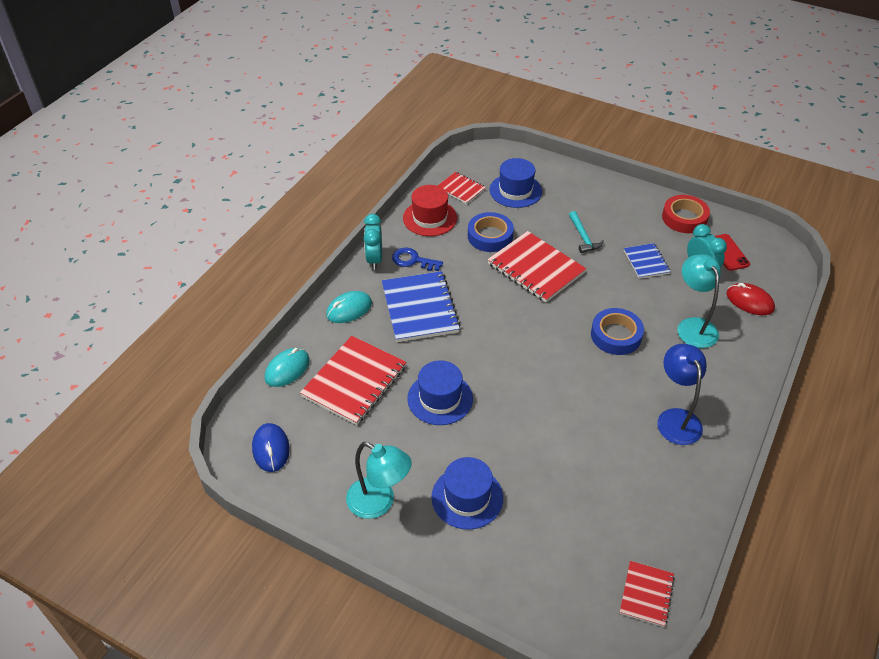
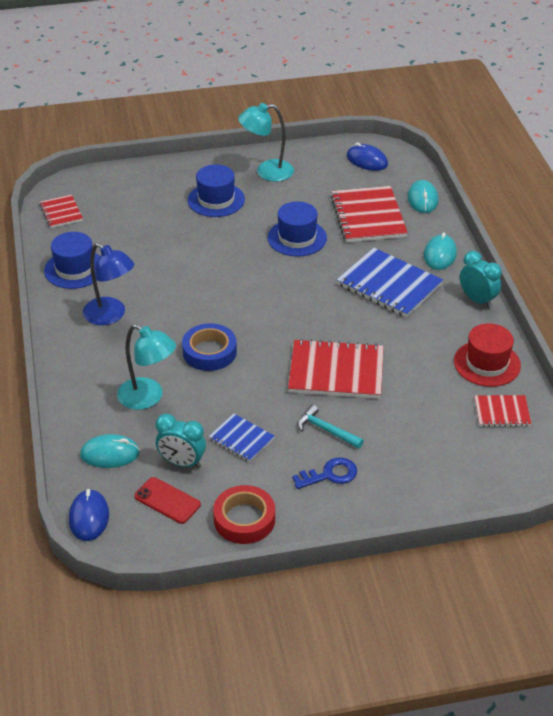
camera: 140 degrees right, 5 degrees down
(413, 260) = (447, 317): blue key -> blue key (330, 474)
(490, 236) = (412, 378): blue tape -> none
(515, 191) = (449, 444): blue hat -> blue hat (75, 269)
(749, 301) = (110, 454): red mouse -> turquoise mouse
(789, 269) = (89, 517): none -> blue mouse

